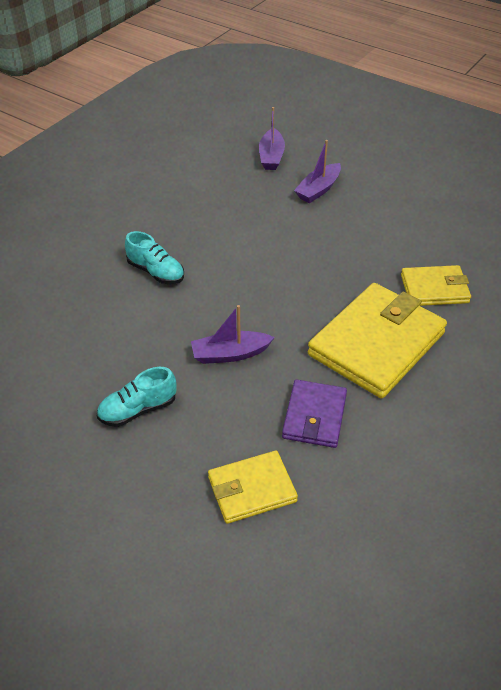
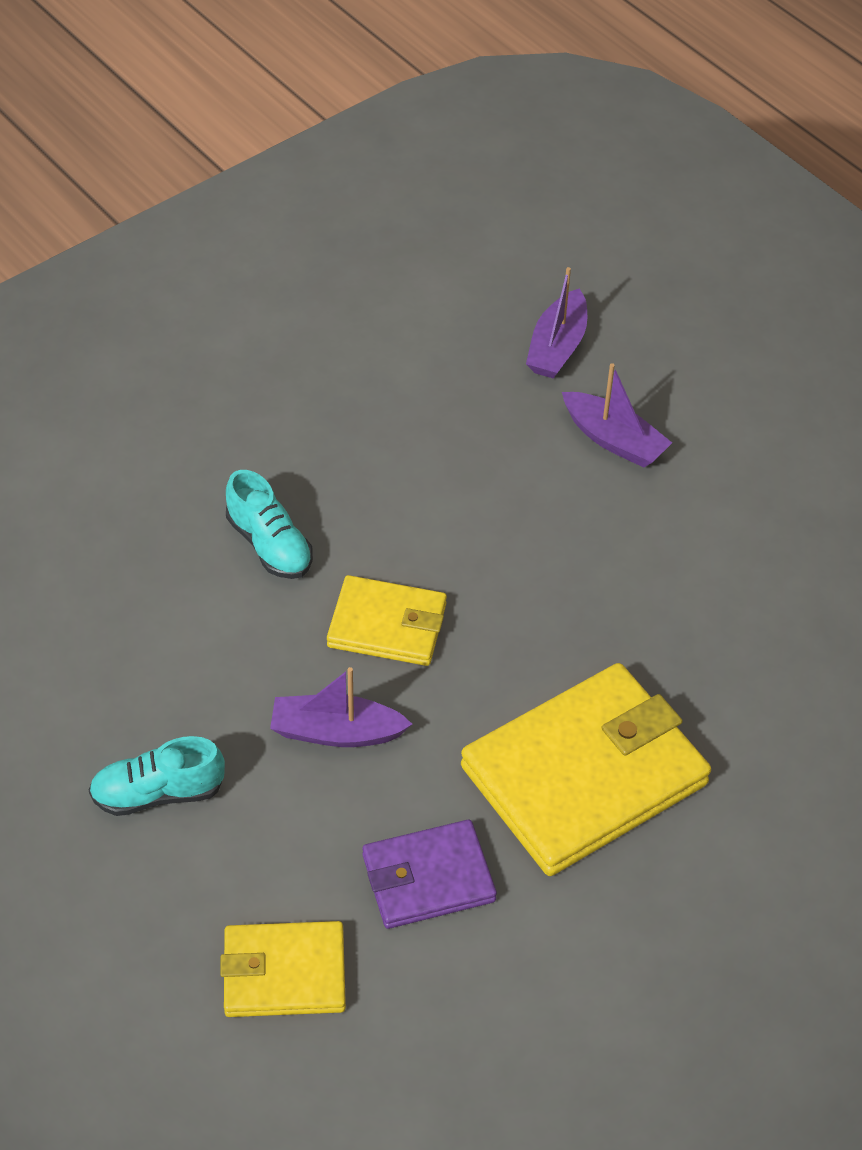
camera: 15 degrees right, 5 degrees up
(314, 416) = (428, 878): purple wallet -> purple wallet turned 45 degrees clockwise
(318, 189) = (614, 440): purple boat -> purple boat turned 105 degrees counterclockwise
(434, 289) = (731, 695): yellow wallet -> yellow wallet (387, 625)

